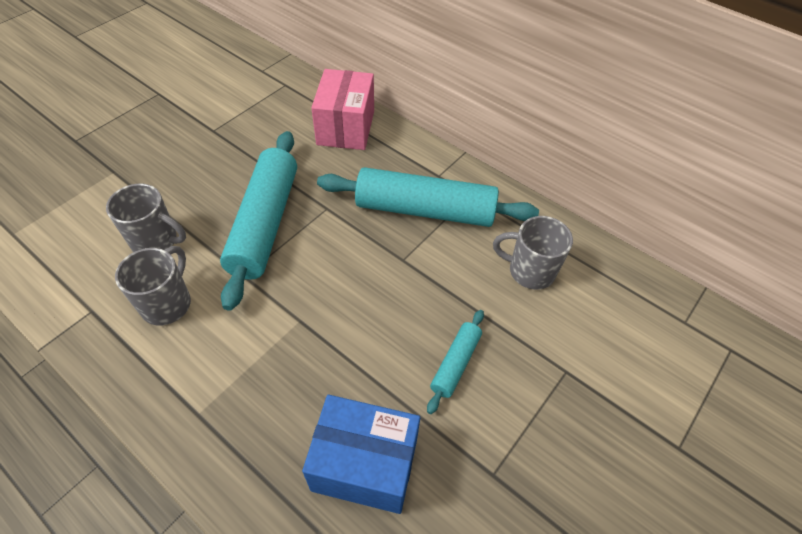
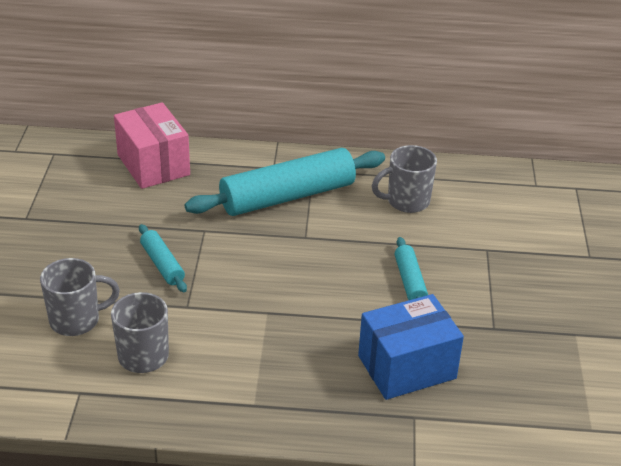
camera: 35 degrees left, 15 degrees down
(264, 223) = (162, 264): turquoise rolling pin -> turquoise rolling pin, size x0.48

